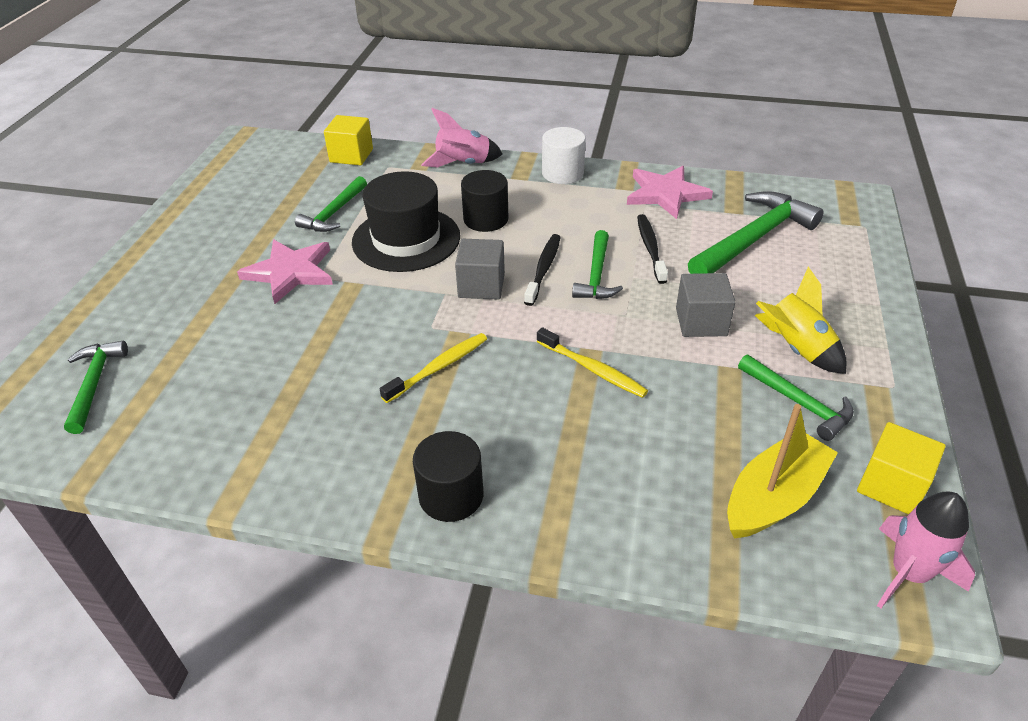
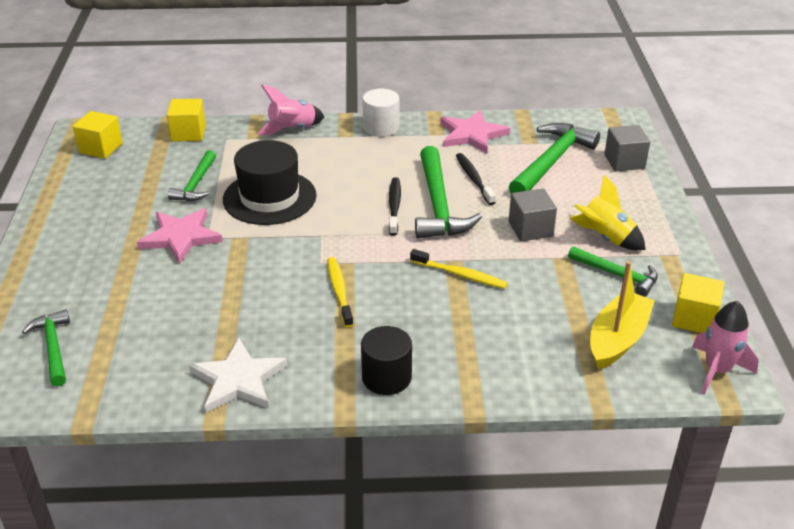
camera: 15 degrees left, 5 degrees down
(255, 161) = (100, 148): none -> yellow cube
(274, 464) = (238, 379): none -> white star
(438, 367) = (339, 291): yellow toothbrush -> yellow toothbrush turned 45 degrees counterclockwise
(481, 286) = (348, 226): grey cube -> grey cube (624, 162)
(486, 219) = (331, 173): black cylinder -> none
(596, 275) = (438, 205): green hammer -> green hammer, size x1.68

